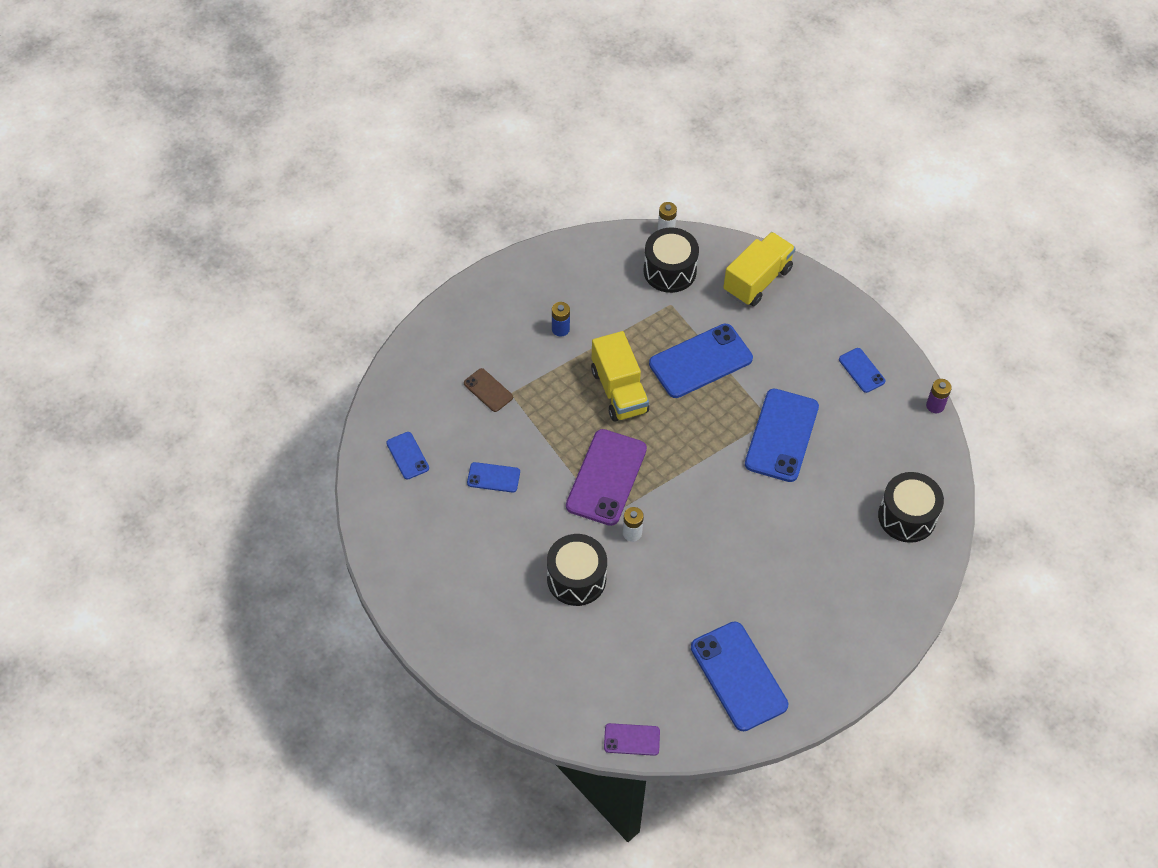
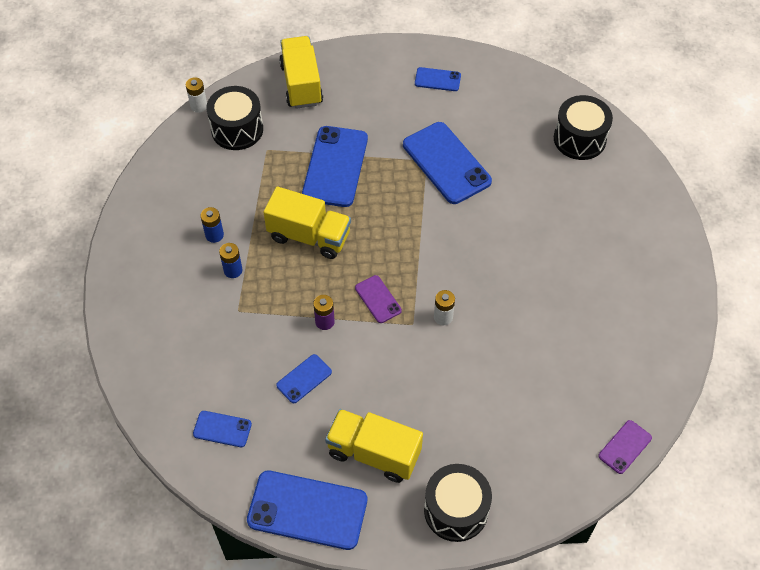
camera: 50 degrees left, 0 degrees up
(473, 567) = (374, 453): none -> yellow truck
(488, 390) = (219, 325): brown phone -> none
(541, 364) = (233, 270): none -> blue battery
(576, 579) = (450, 384): black drum -> black drum (456, 510)
(606, 477) = (378, 299): purple phone -> purple phone, size x0.50
(738, 676) = (626, 334): blue phone -> blue phone (307, 510)
(935, 405) = (505, 60): purple battery -> purple battery (324, 322)

